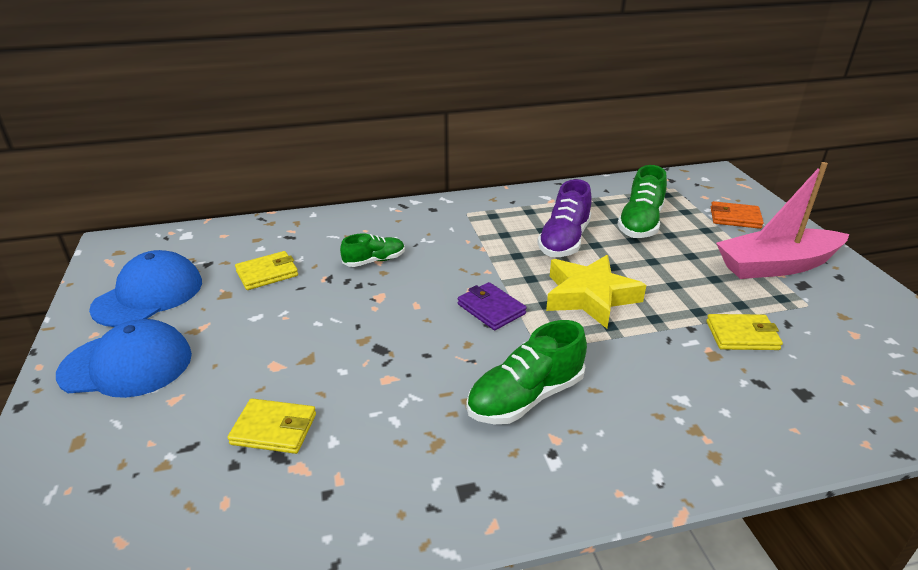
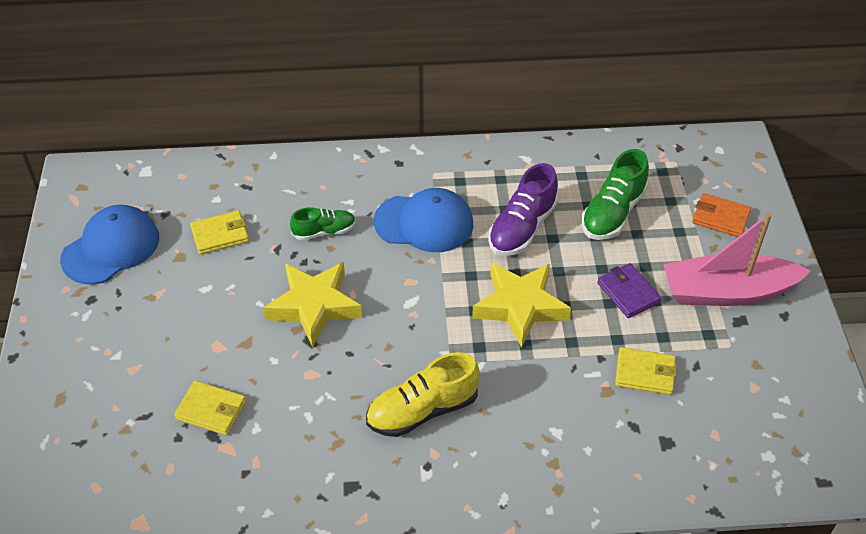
camera: 10 degrees right, 15 degrees up
(127, 364) = (94, 327): blue cap -> blue cap (424, 223)
(378, 319) = (314, 306): none -> yellow star
(491, 309) = (421, 309): purple wallet -> purple wallet (628, 293)
(525, 397) = (422, 410): green shoe -> yellow shoe

